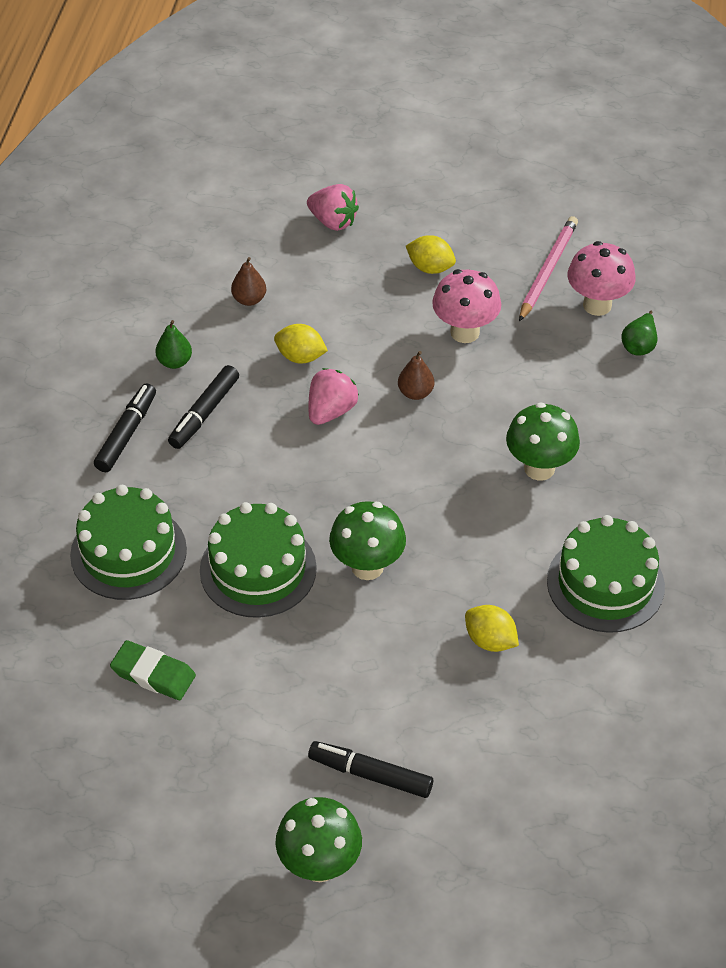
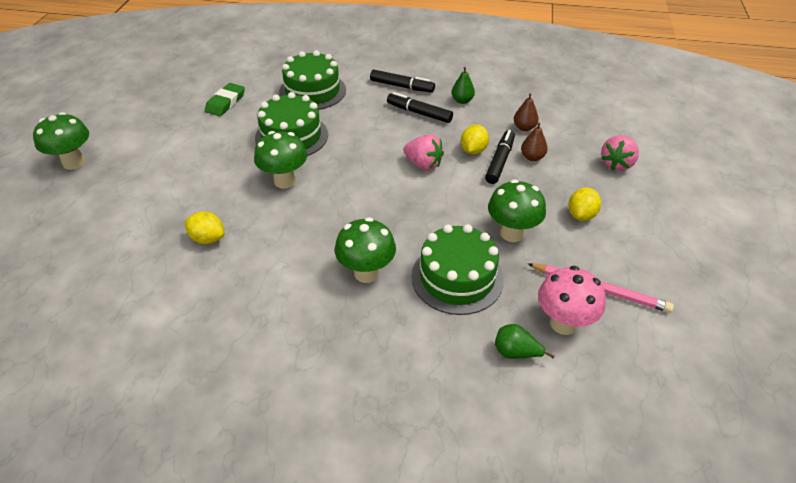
camera: 90 degrees right, 5 degrees down
(370, 774) = (125, 182): black marker -> black marker (500, 161)
(415, 393) = (443, 205): brown pear -> brown pear (532, 157)
(465, 332) = (512, 233): pink mushroom -> green mushroom
(490, 640) = (208, 239): yellow lemon -> yellow lemon turned 75 degrees clockwise
(605, 583) = (243, 308): green cake -> green cake (457, 278)

